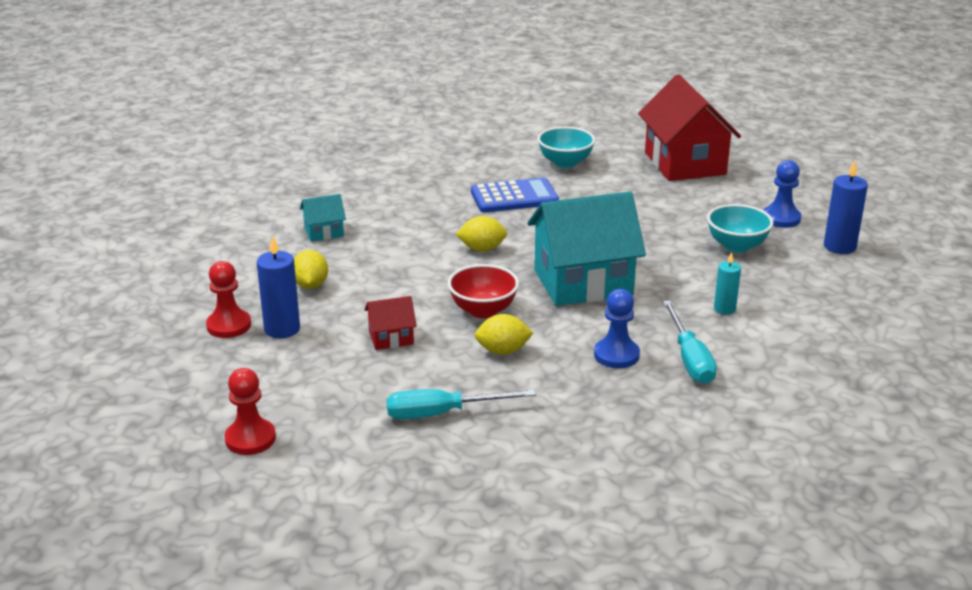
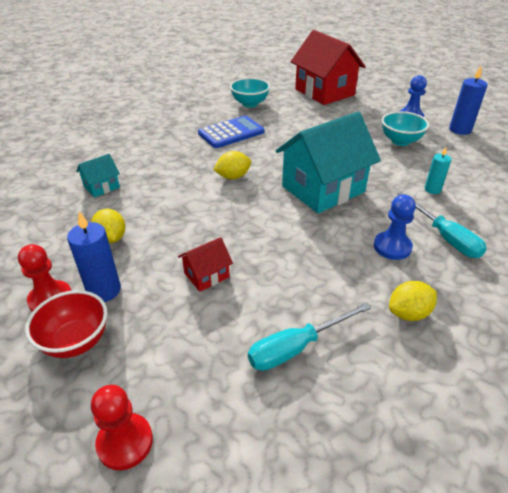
camera: 20 degrees left, 10 degrees up
(483, 310) = (266, 230): red bowl -> red bowl (76, 341)
(503, 351) = (305, 265): yellow lemon -> yellow lemon (408, 313)

